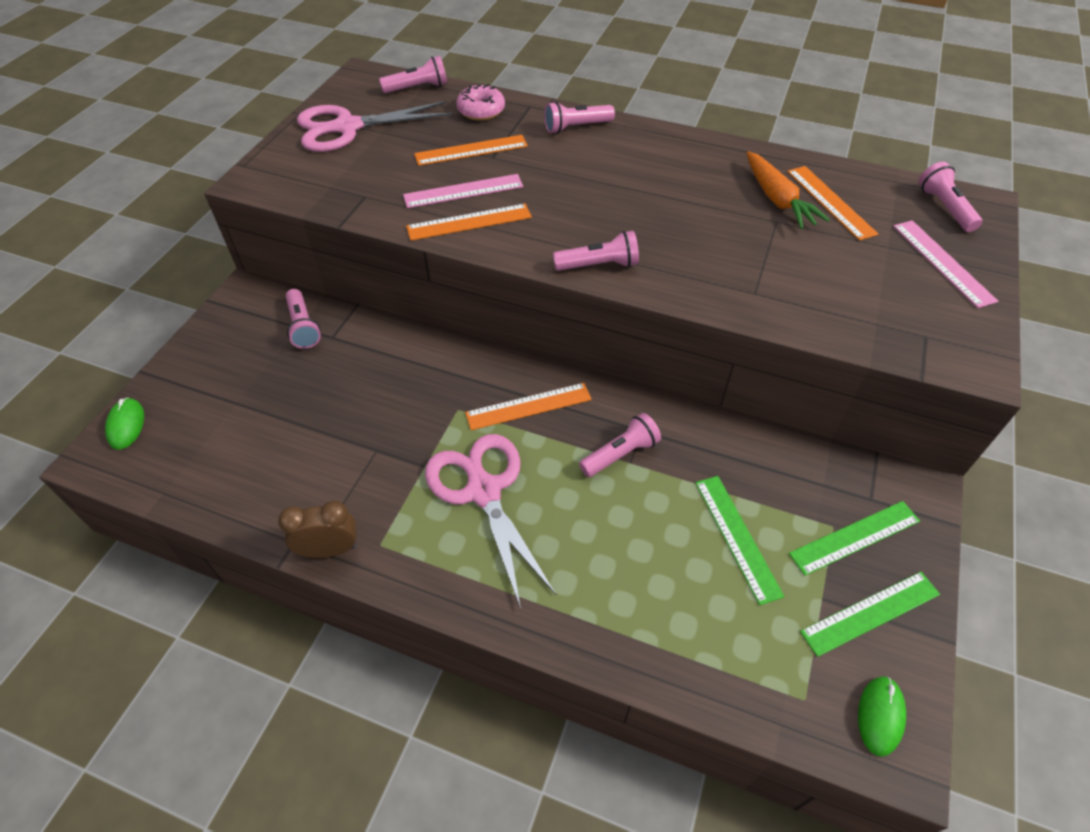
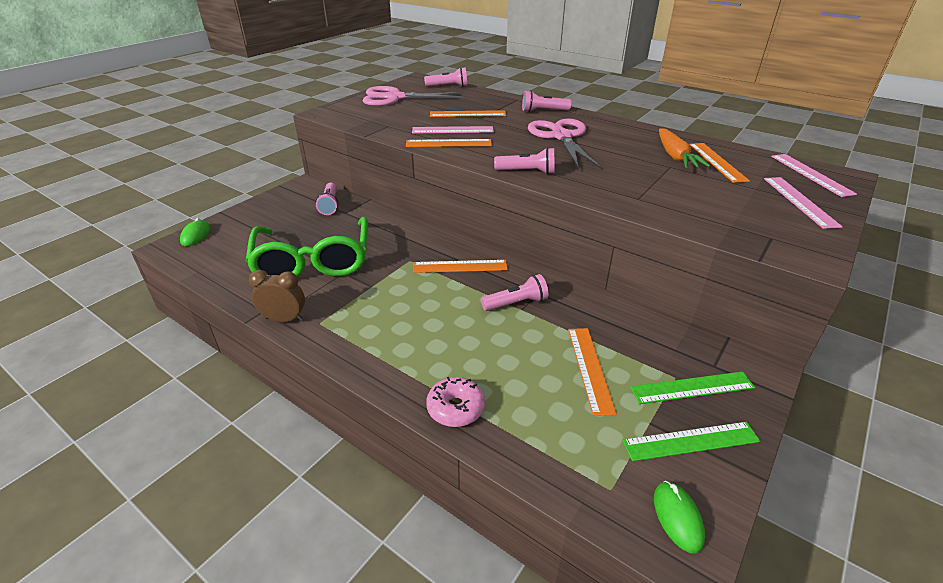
camera: 15 degrees right, 15 degrees down
(325, 439) = (313, 261): none -> green glasses
(481, 111) = (483, 99): pink donut -> pink donut (455, 408)
(484, 491) = (406, 307): pink scissors -> pink scissors (561, 137)
(737, 537) = (589, 368): green ruler -> orange ruler
(880, 716) = (677, 517): green mouse -> green mouse turned 45 degrees counterclockwise
(944, 207) = (810, 174): pink flashlight -> pink ruler

